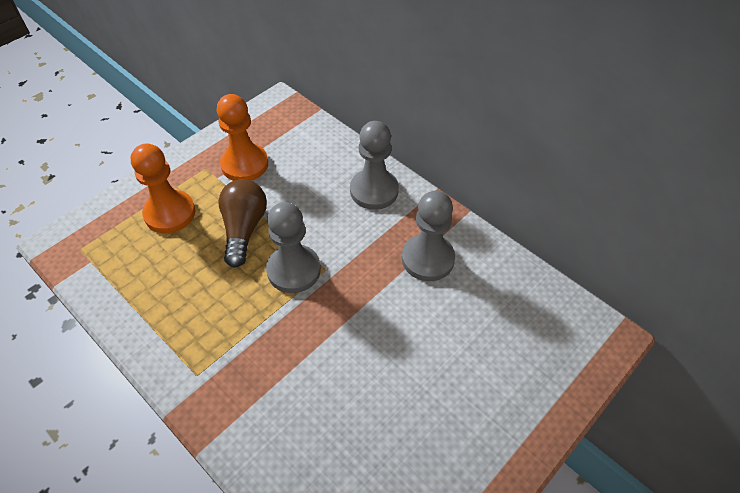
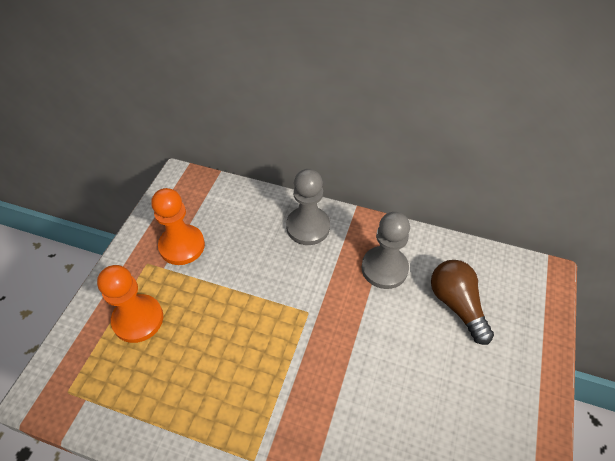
camera: 25 degrees left, 0 degrees up
(244, 229) = (216, 305): brown light bulb -> brown light bulb (456, 304)
(294, 270) = (282, 325): grey pawn -> none

